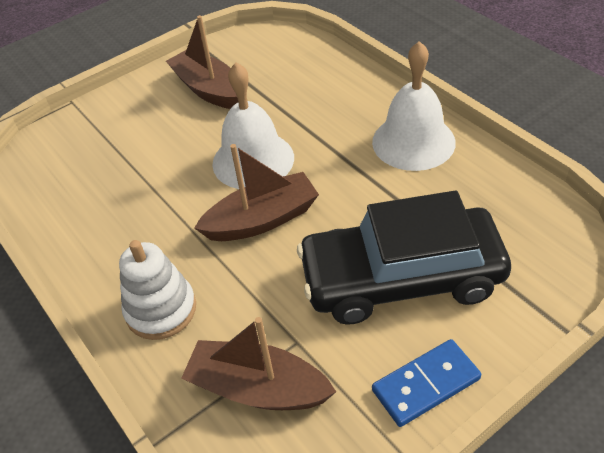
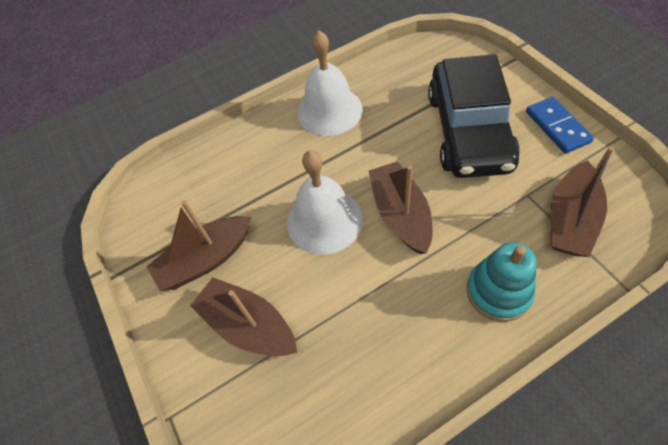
camera: 80 degrees left, 10 degrees up
(141, 129) = (249, 325): none -> brown boat
(161, 310) = (498, 292): white stacking toy -> turquoise stacking toy

